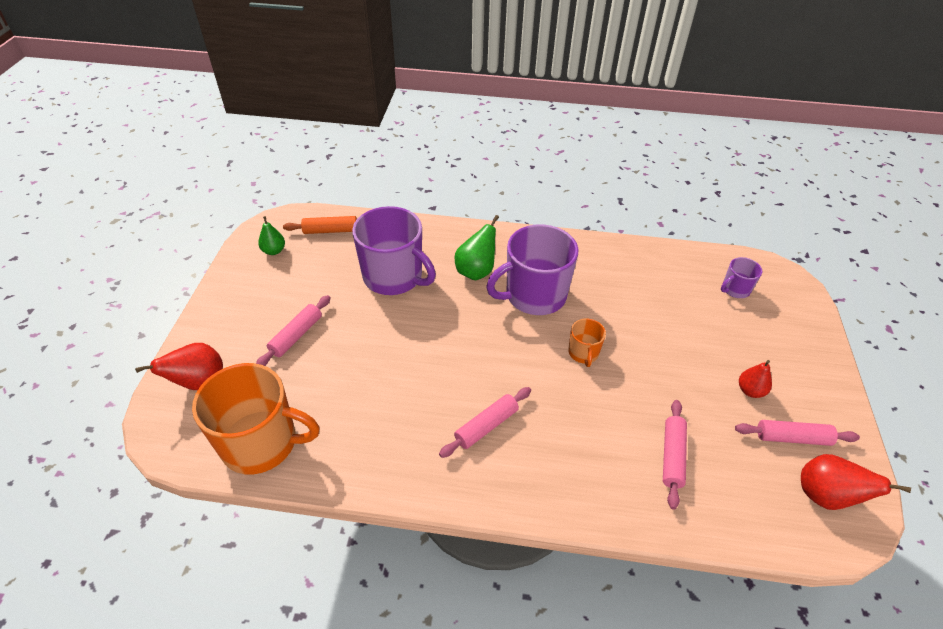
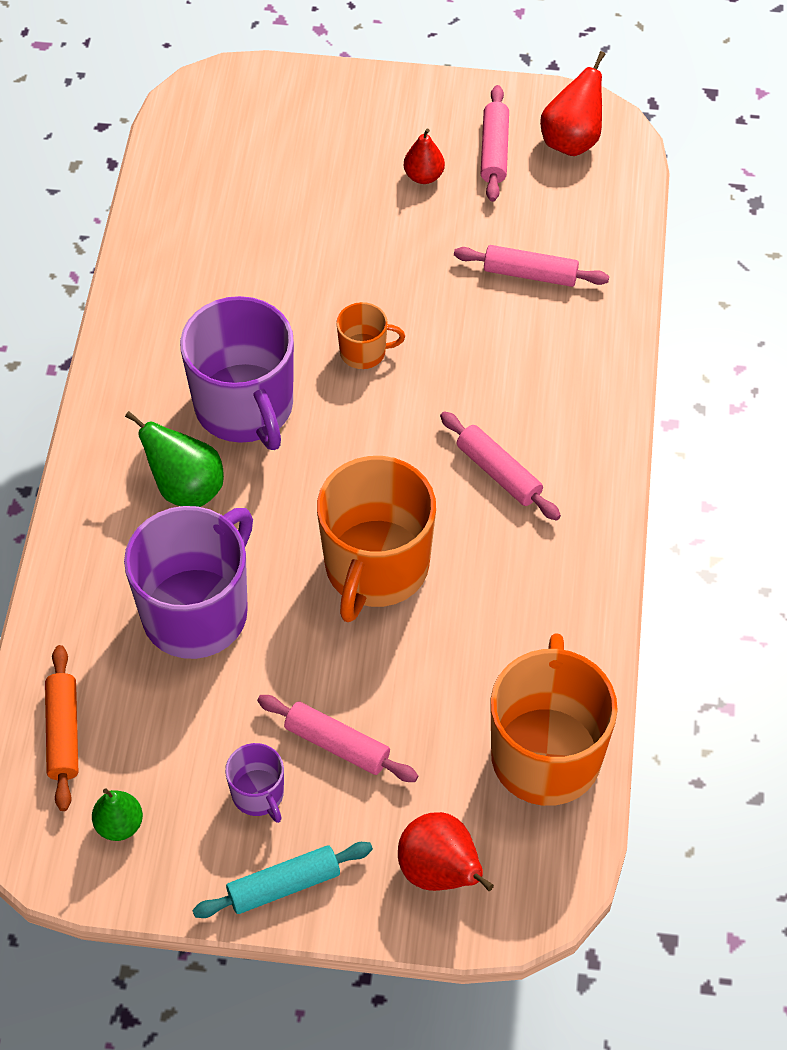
camera: 90 degrees left, 10 degrees up
(217, 312) = (284, 885): none -> turquoise rolling pin
(415, 356) = (376, 567): none -> orange mug
(735, 289) = (234, 154): purple mug -> purple mug (258, 794)

